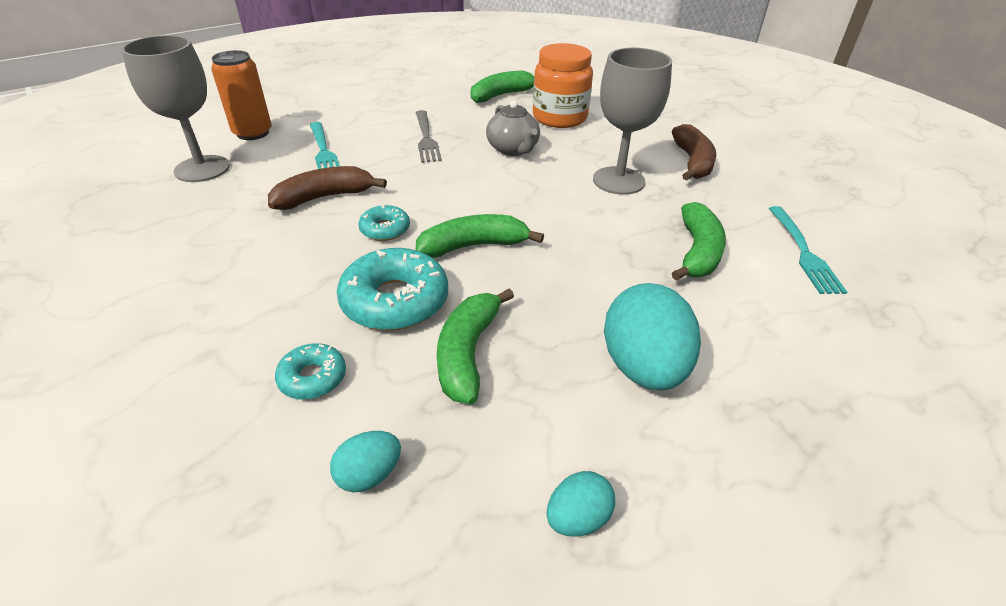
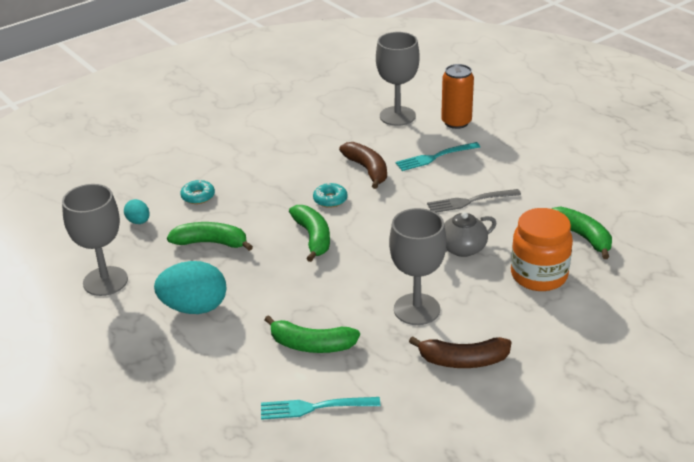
camera: 90 degrees right, 5 degrees down
(395, 301) = (256, 213): turquoise donut -> none
(577, 518) = (105, 281): turquoise egg -> grey goblet

